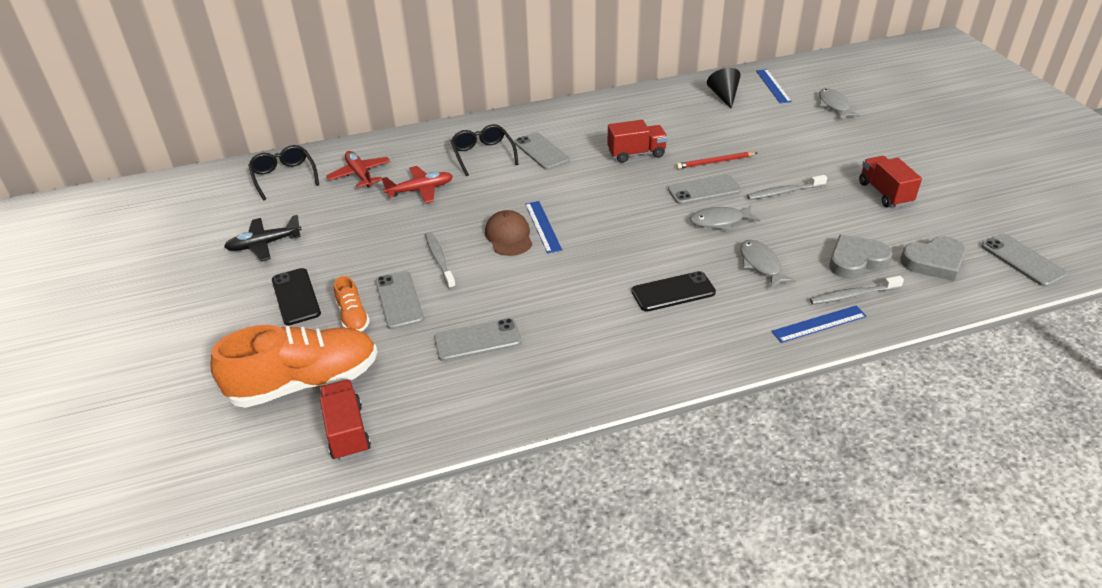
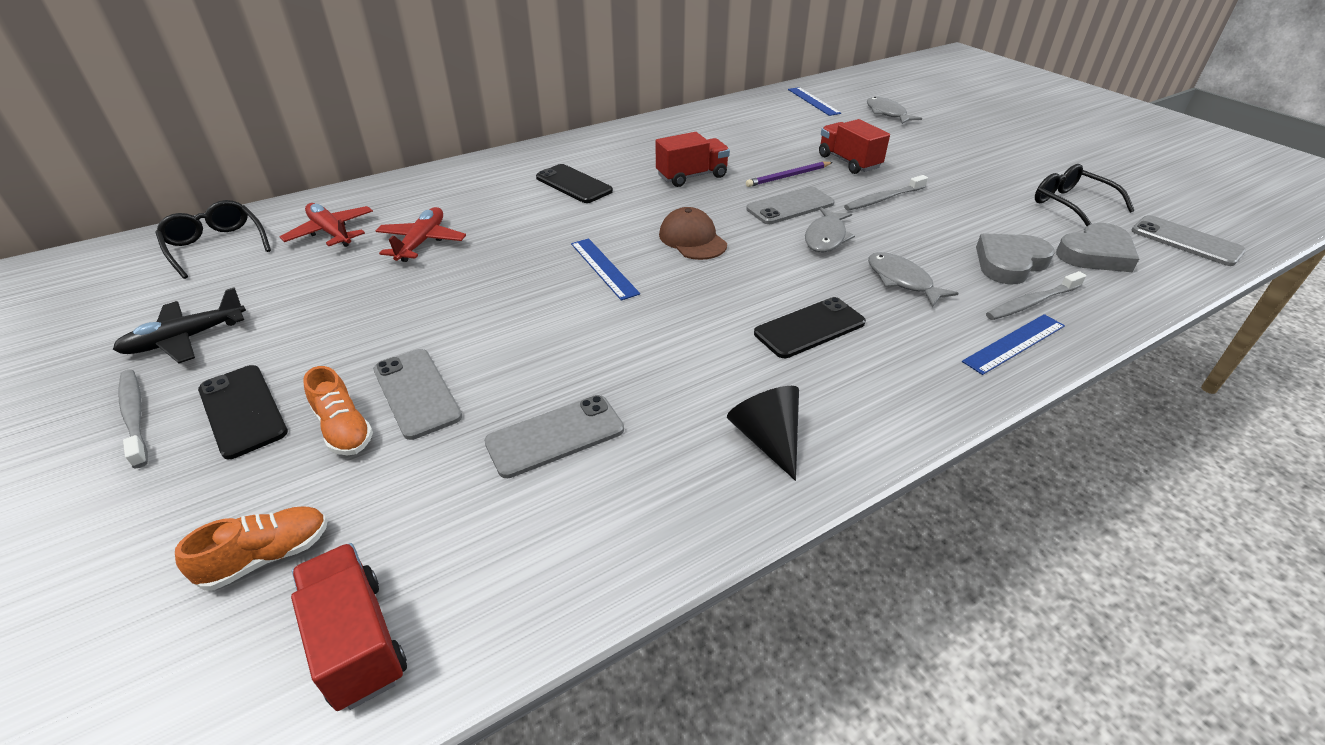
camera: 15 degrees left, 0 degrees up
(305, 382) = (267, 556): orange shoe -> orange shoe, size x0.46
(420, 190) = (422, 242): red plane -> red plane turned 45 degrees counterclockwise
(439, 260) = (468, 327): grey toothbrush -> grey toothbrush (135, 416)
(483, 155) = (498, 194): black glasses -> black glasses (1071, 205)
(509, 236) = (561, 285): brown cap -> brown cap (692, 239)
(541, 151) = (574, 184): grey phone -> black phone
(715, 162) = (788, 176): red pencil -> purple pencil
(720, 221) = (826, 237): grey fish -> grey fish turned 45 degrees counterclockwise
(724, 96) = (765, 114): black cone -> black cone (767, 439)
(884, 193) = (993, 189): red truck -> red truck (848, 162)

